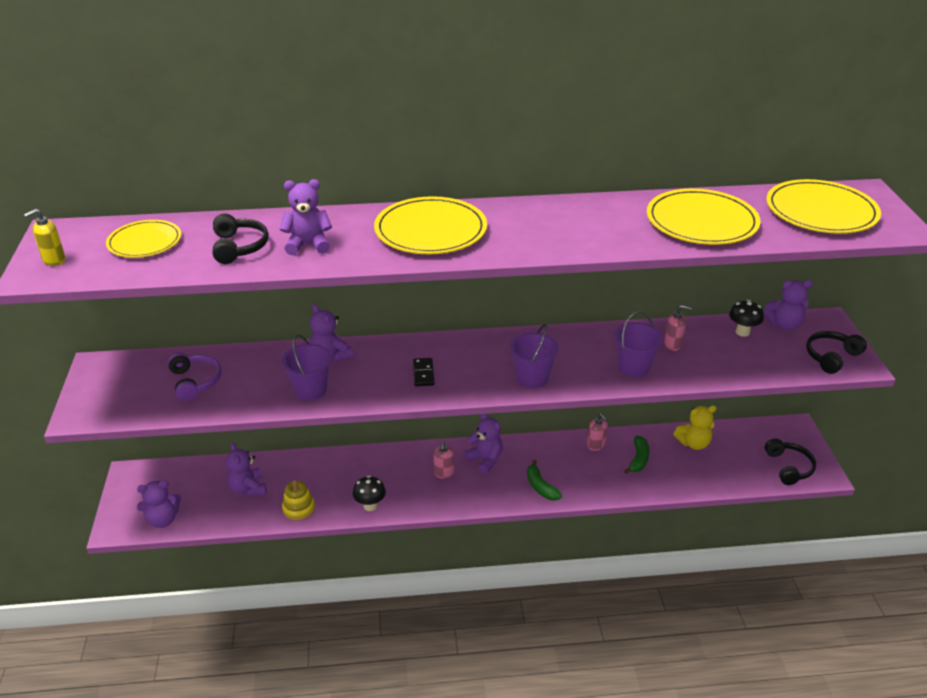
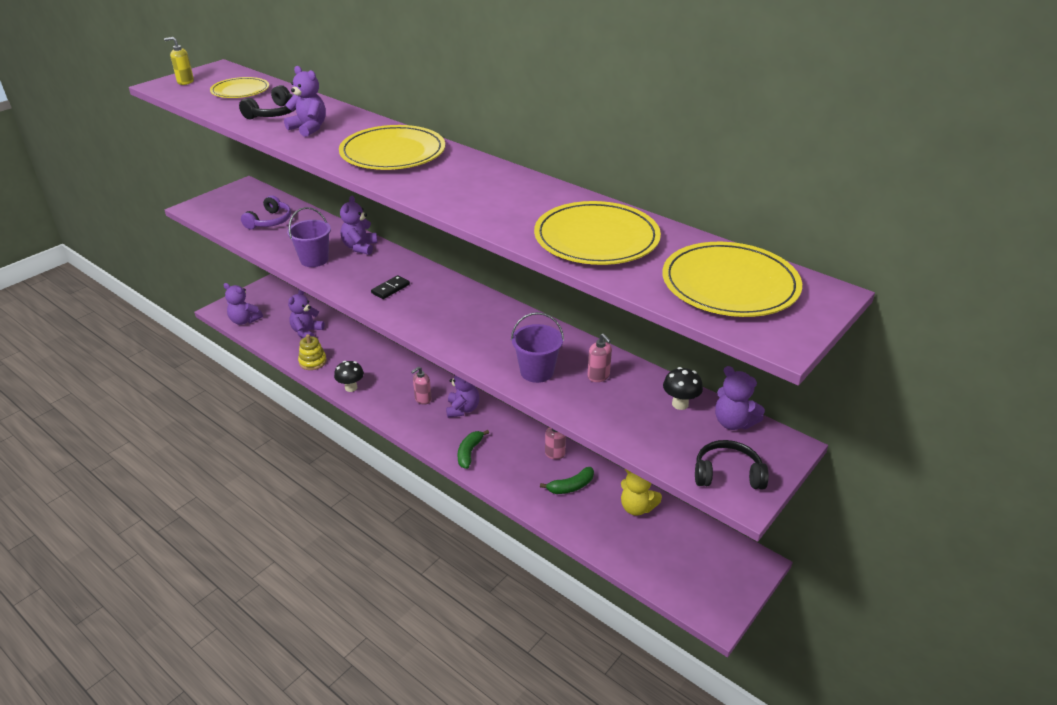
camera: 45 degrees right, 0 degrees up
(532, 378) = (451, 333): purple bucket -> none
(789, 467) = (692, 586): black headphones -> none

